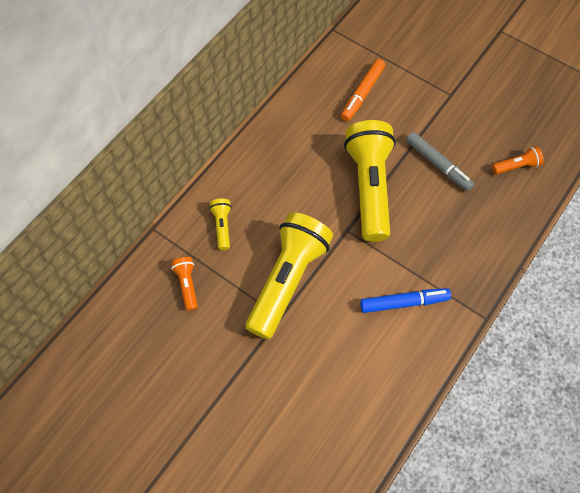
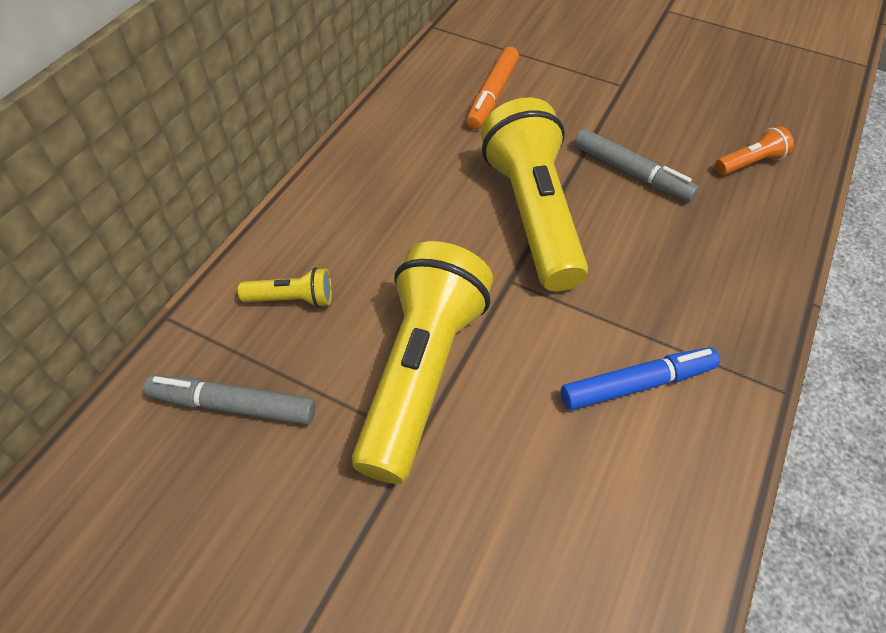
camera: 10 degrees left, 10 degrees down
(187, 285) = (233, 405): orange flashlight -> grey marker
(222, 226) = (292, 299): yellow flashlight -> yellow flashlight turned 105 degrees clockwise

